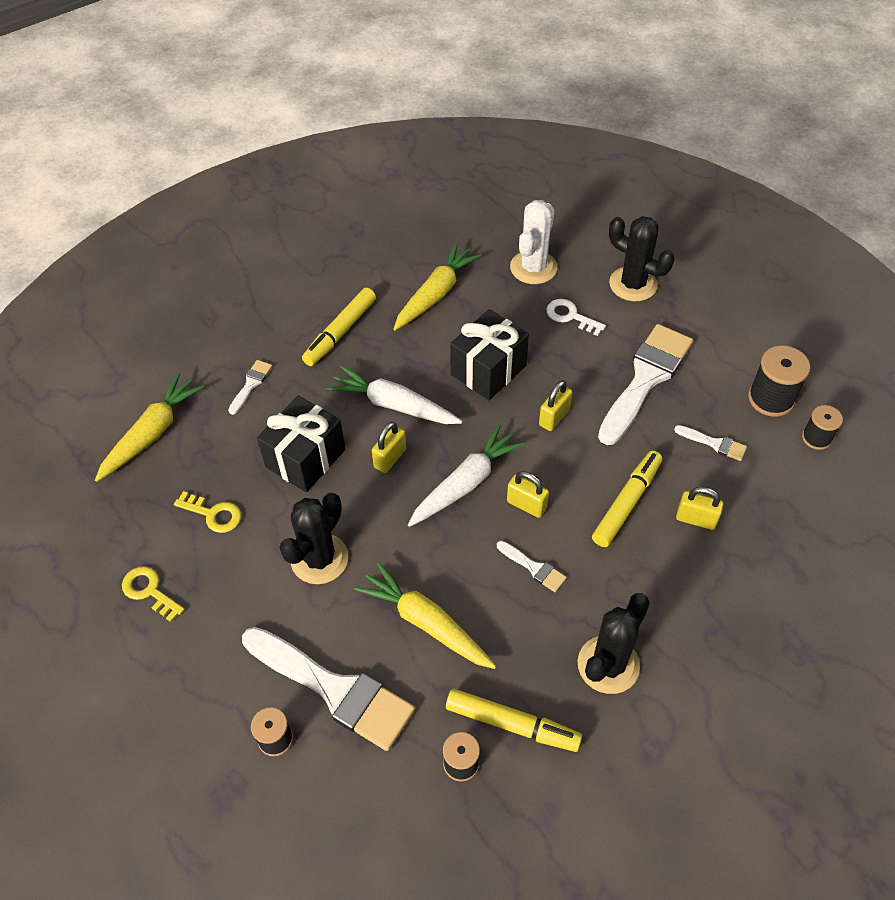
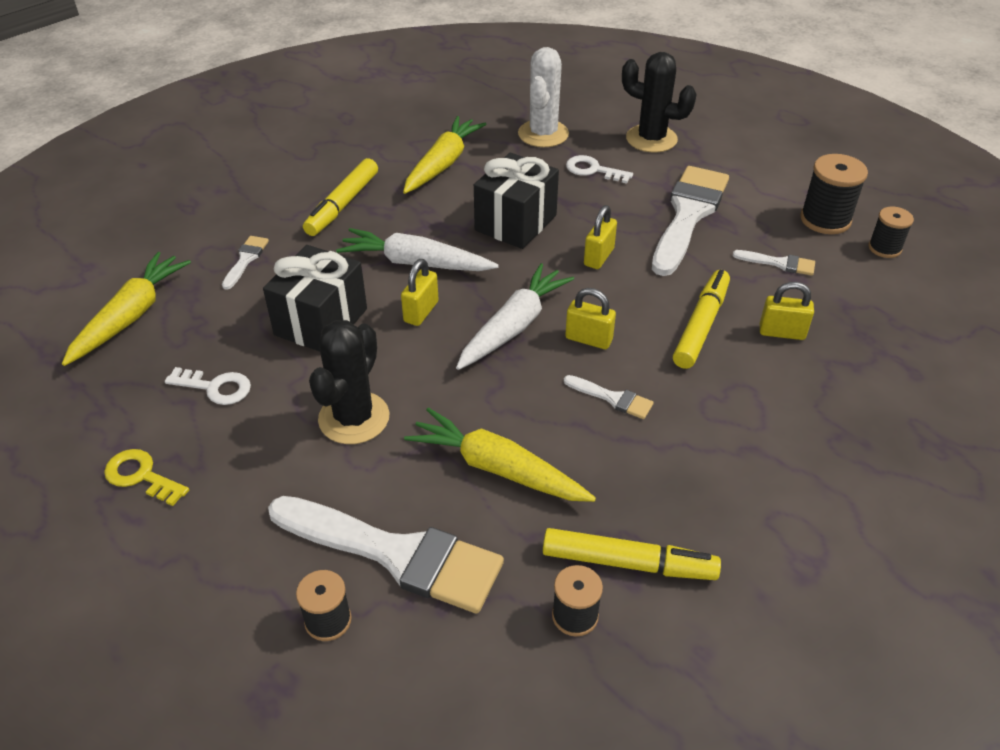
camera: 10 degrees left, 10 degrees down
(213, 514) = (215, 387): yellow key -> white key
(608, 665) = (726, 485): black cactus -> none

